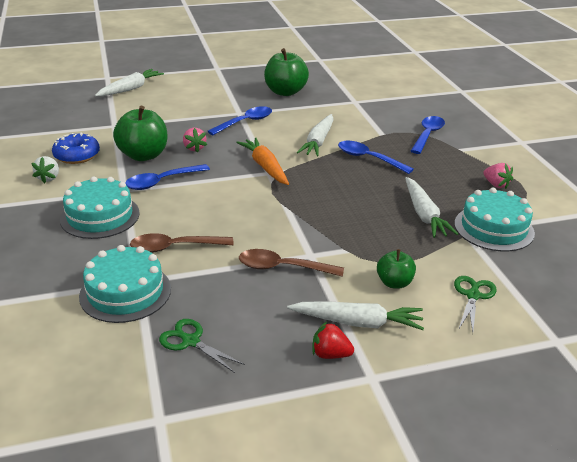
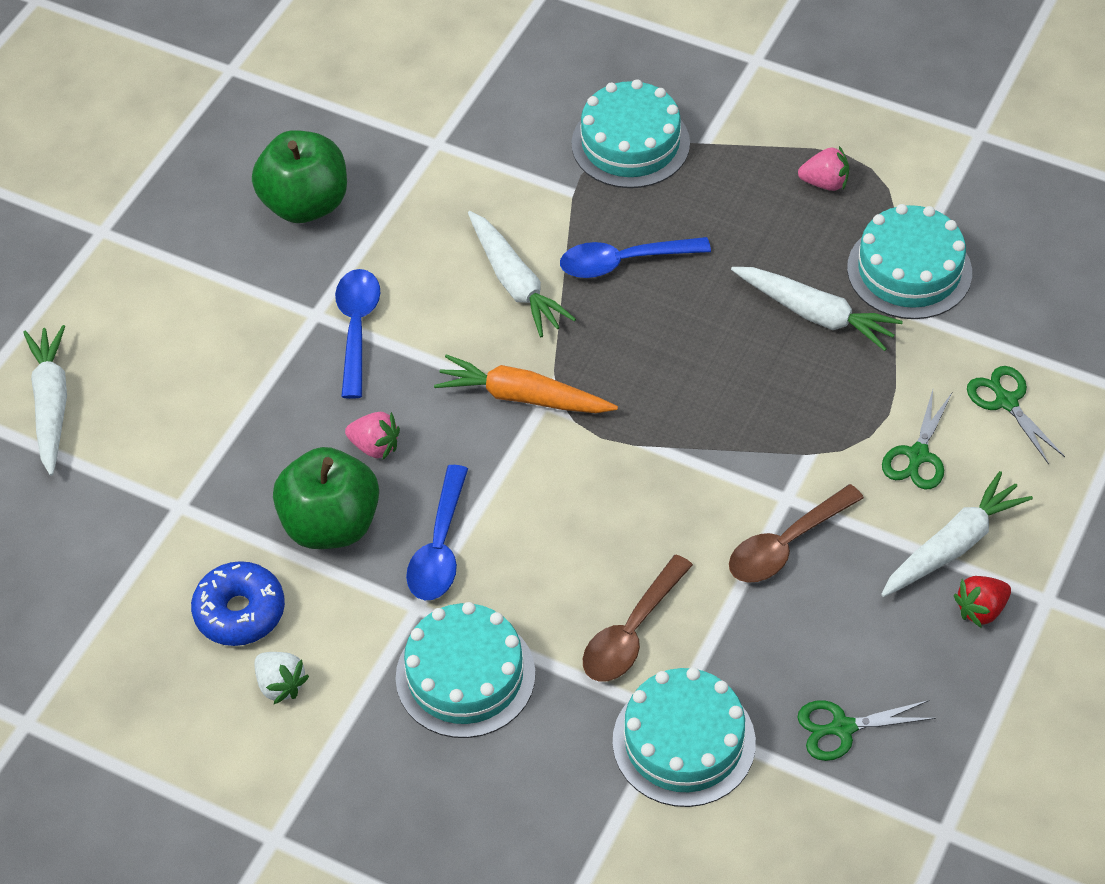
camera: 45 degrees left, 20 degrees up
(394, 283) = (917, 456): green apple -> green scissors
(427, 135) = (630, 143): blue spoon -> turquoise cake

